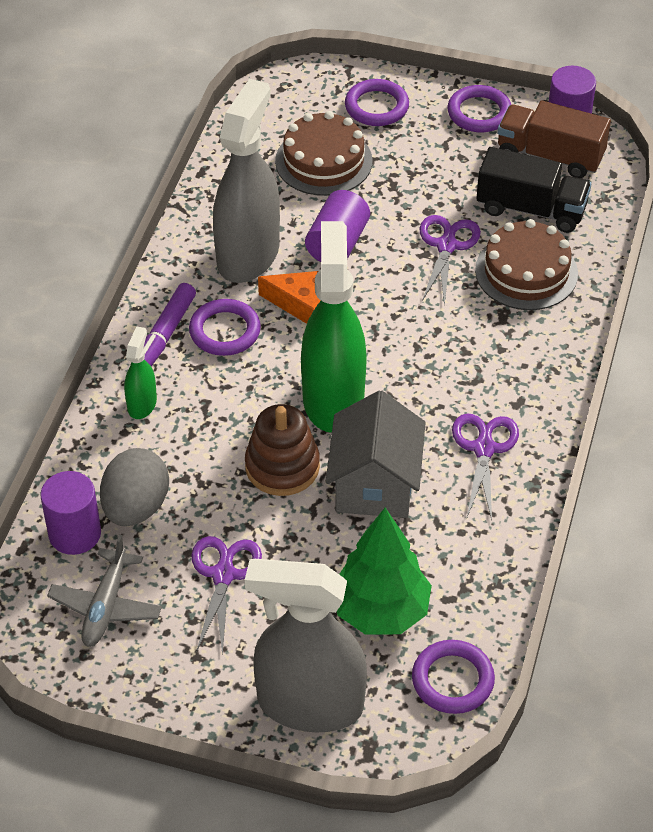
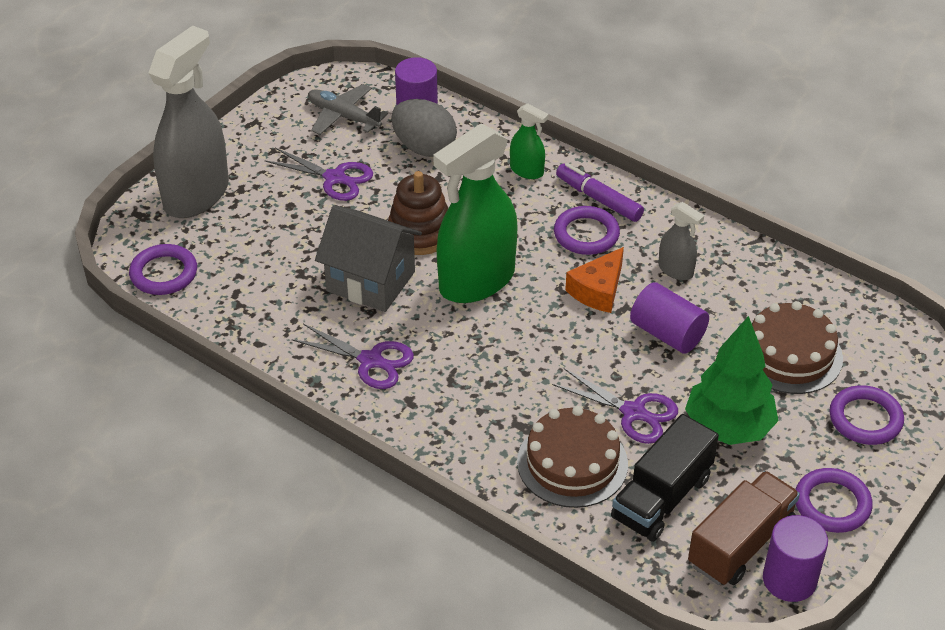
camera: 110 degrees right, 5 degrees down
(248, 254) = (676, 270): grey spray bottle -> grey spray bottle, size x0.45
(333, 398) = (476, 281): green spray bottle -> green spray bottle turned 120 degrees clockwise
(380, 611) = (249, 252): green tree -> green tree (728, 428)

